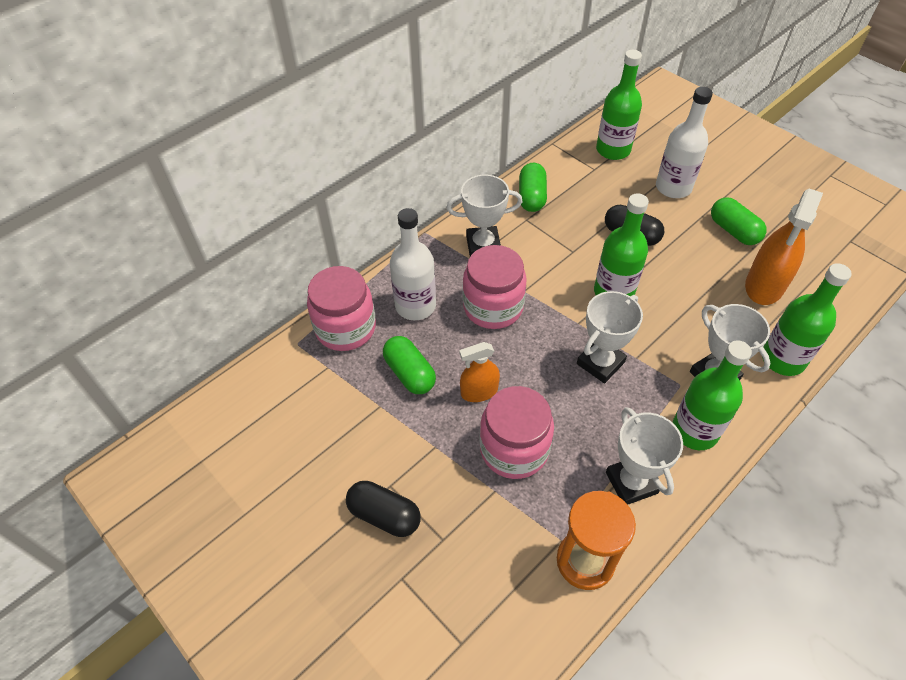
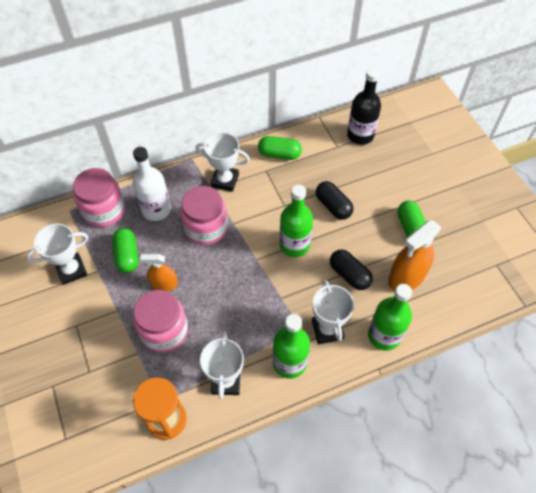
camera: 20 degrees right, 5 degrees up
(384, 515) = (63, 343): black capsule -> black capsule (349, 275)
(532, 197) = (279, 154): green capsule -> green capsule turned 75 degrees clockwise
(600, 363) = (254, 292): white trophy -> white trophy (71, 270)
(613, 150) = (360, 135): green bottle -> black bottle
(673, 187) = (387, 179): white bottle -> none

